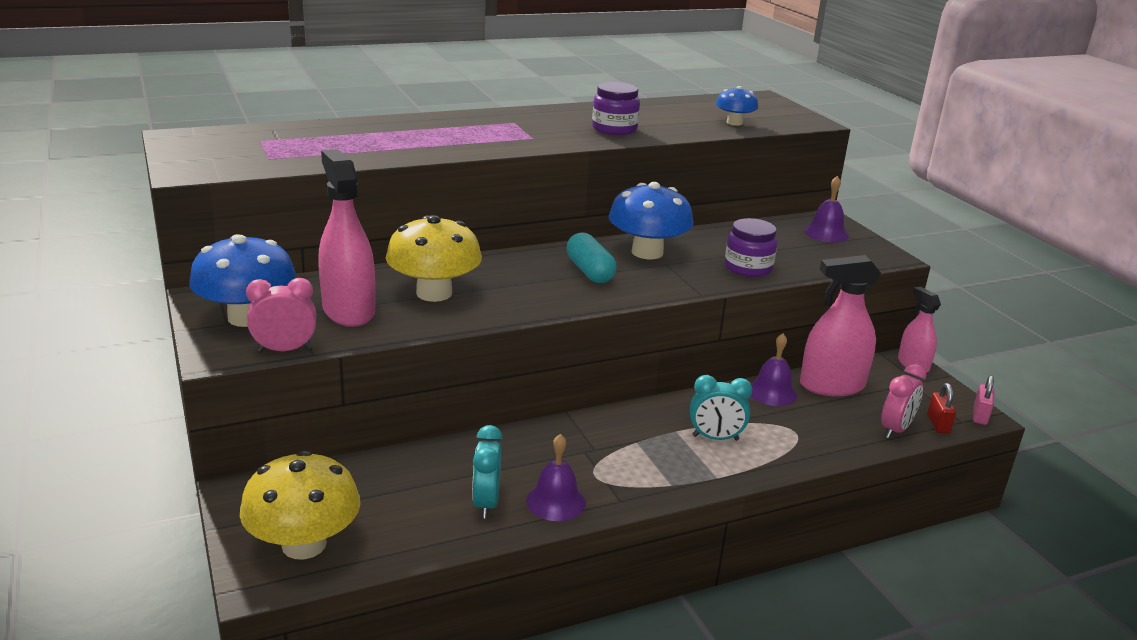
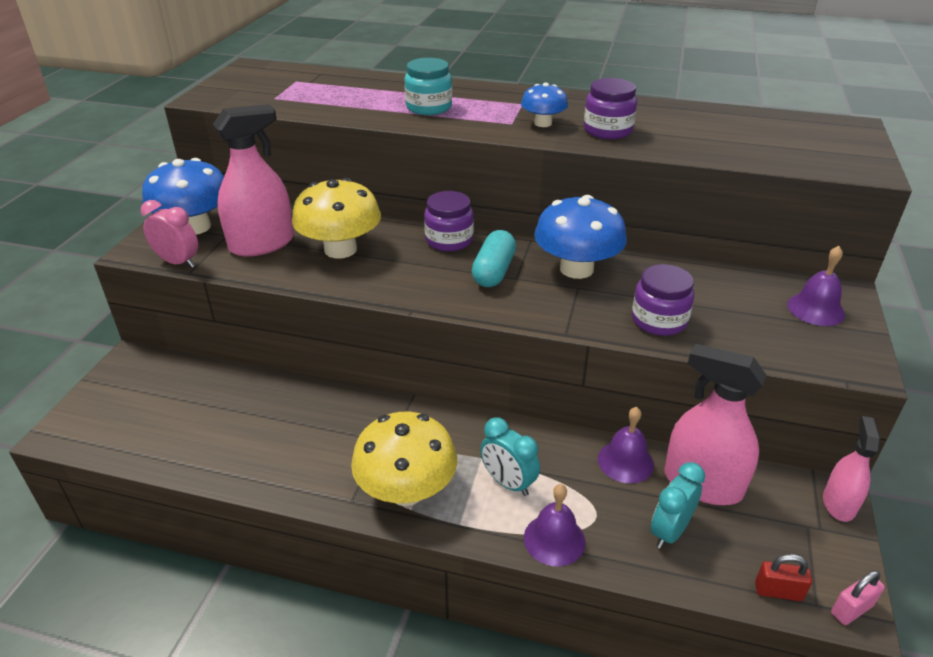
camera: 40 degrees right, 10 degrees up
(304, 544) = (114, 419): yellow mushroom -> yellow mushroom (406, 490)
(348, 311) = (262, 244): pink spray bottle -> pink spray bottle turned 45 degrees clockwise
(440, 139) = (429, 107): none -> turquoise jar
(486, 503) = (255, 448): turquoise clock -> turquoise clock (669, 531)
(519, 260) = (449, 240): none -> purple jar
(556, 501) = (303, 474): purple bell -> purple bell (554, 539)
(734, 123) = (759, 150): blue mushroom -> blue mushroom (543, 123)
(895, 430) = (714, 571): pink clock -> none
(938, 424) = (778, 591): red padlock -> red padlock turned 60 degrees clockwise

